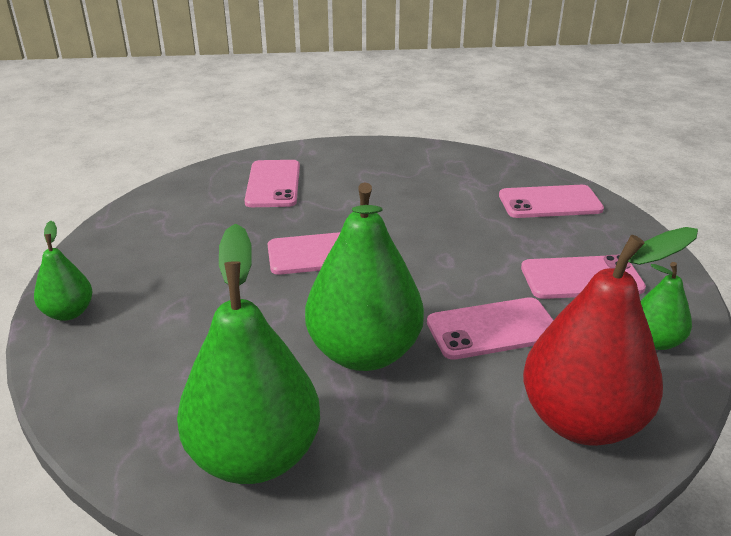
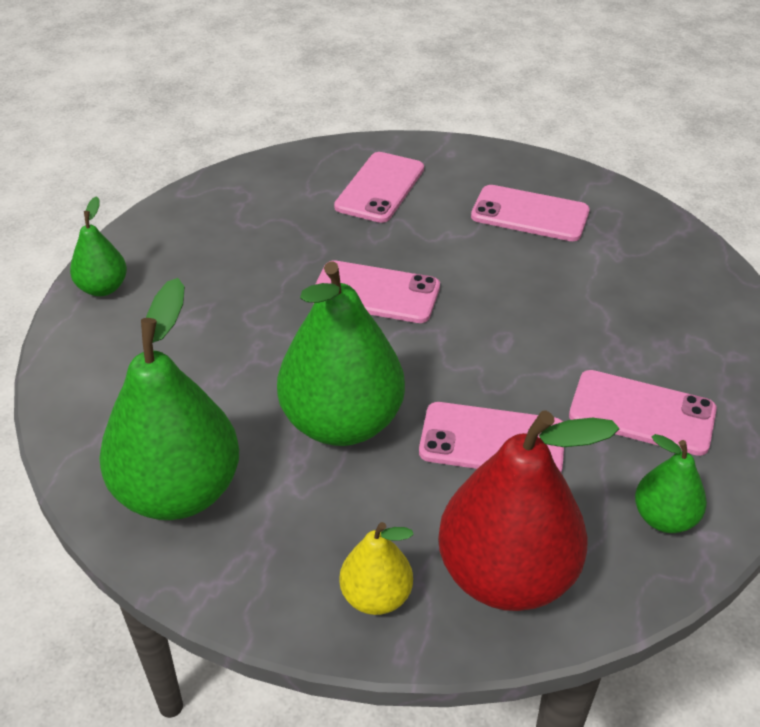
camera: 25 degrees right, 10 degrees up
(494, 477) = (376, 596): none -> yellow pear
(550, 202) = (685, 301): pink phone -> pink phone (530, 214)

